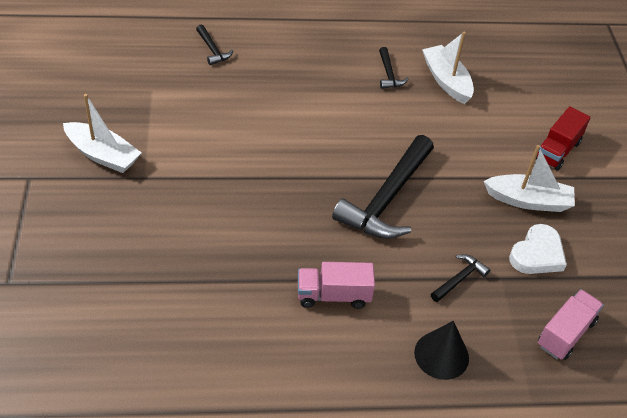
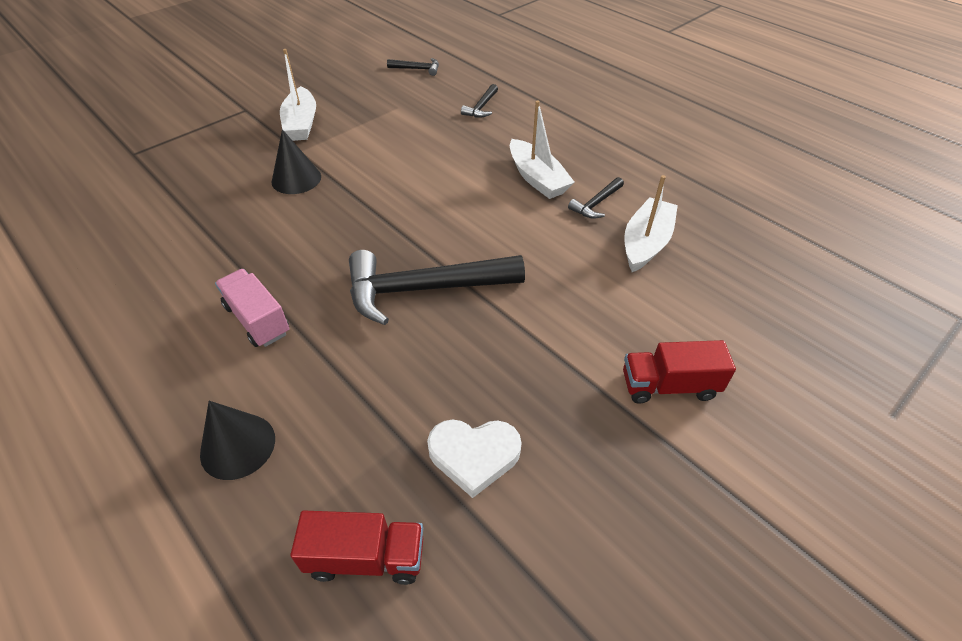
camera: 55 degrees right, 0 degrees up
(184, 197) = (296, 179): none -> black cone
(459, 279) = (365, 403): black hammer -> black hammer (417, 69)
(528, 201) = (552, 401): white boat -> white boat (537, 178)
(565, 333) = (366, 557): pink truck -> red truck

